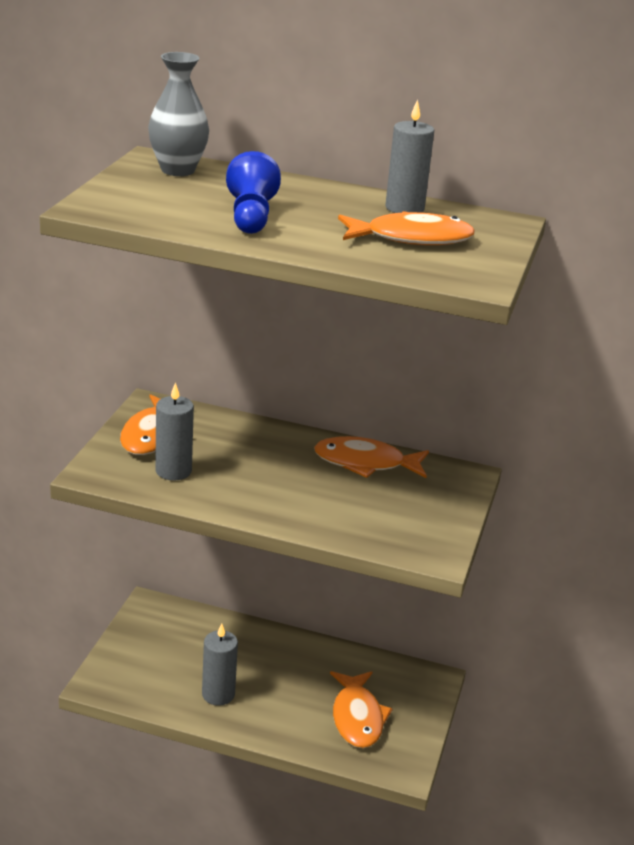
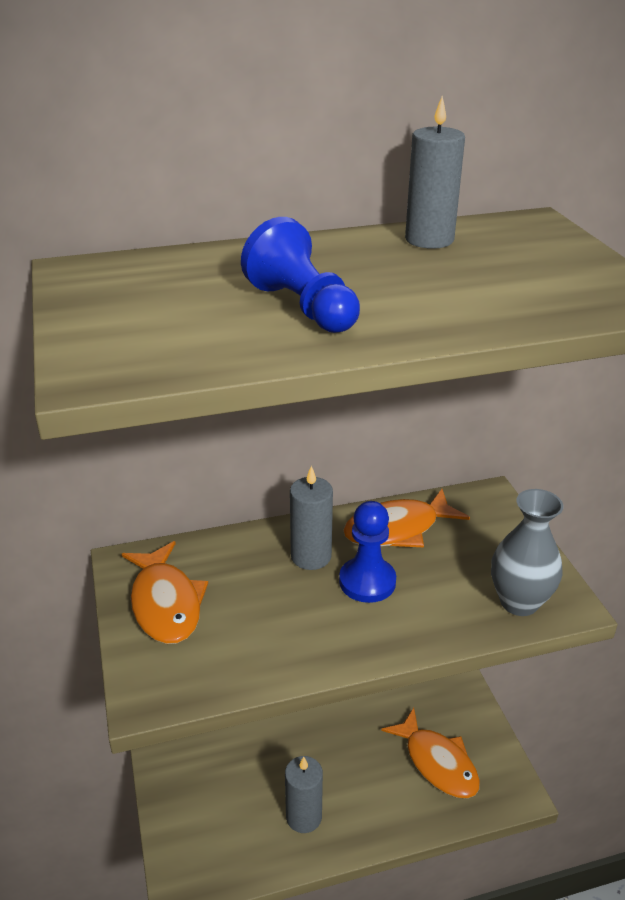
camera: 30 degrees left, 5 degrees up
(173, 471) = (232, 640): grey candle -> grey candle (311, 556)
(178, 170) = (129, 275): grey vase -> grey vase (519, 602)
(303, 481) = (367, 581): none -> blue pawn
(411, 238) = (496, 272): orange fish -> none

